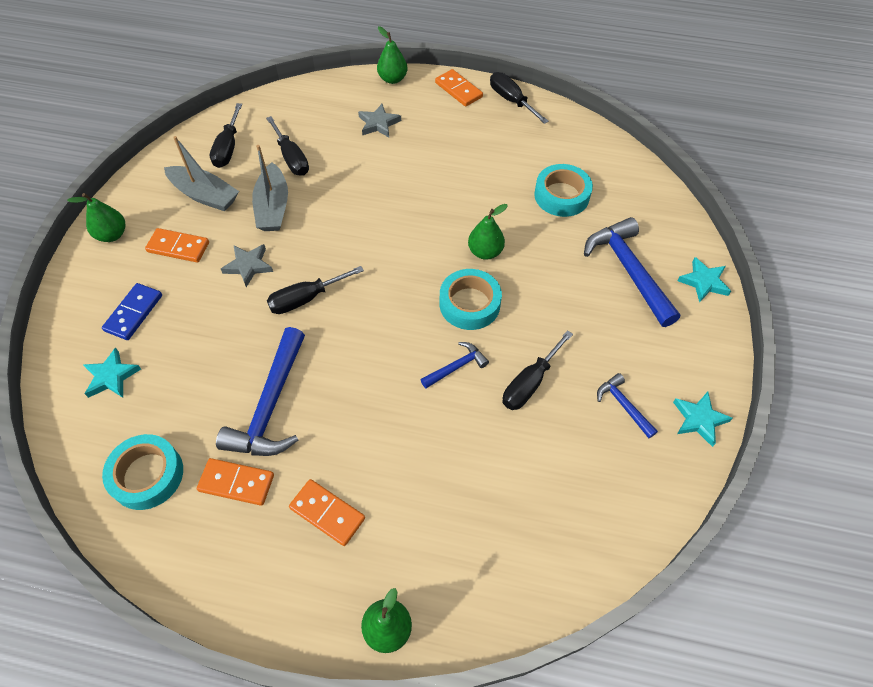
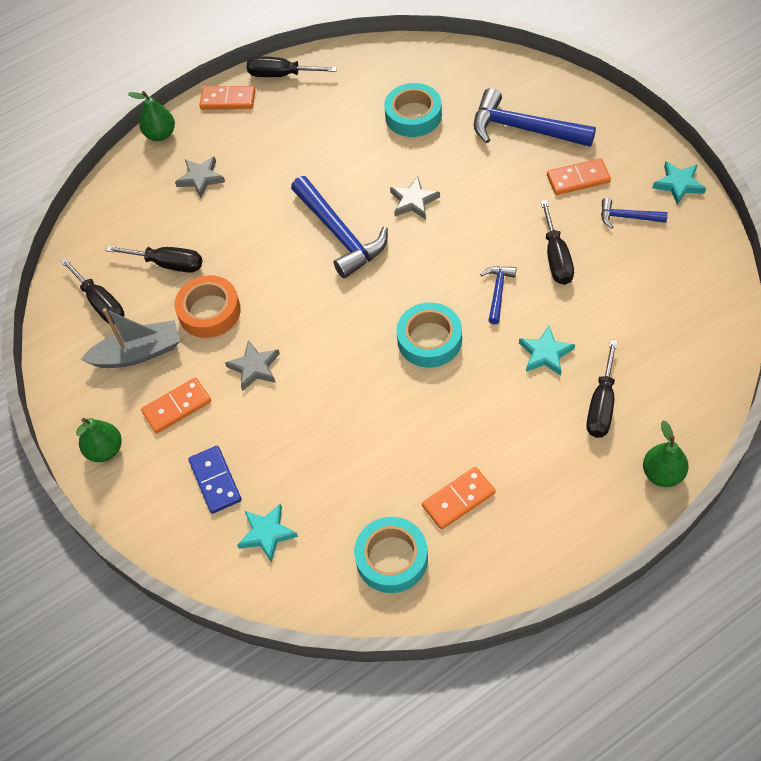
camera: 40 degrees left, 0 degrees up
(271, 405) = (411, 434): blue hammer -> blue hammer (339, 234)
(273, 207) = (209, 311): grey boat -> orange tape
(305, 299) = (332, 348): black screwdriver -> black screwdriver (601, 405)
(327, 513) = (540, 454): orange domino -> orange domino (578, 179)
(469, 304) = (451, 245): turquoise tape -> turquoise tape (429, 340)
(485, 252) = (413, 201): green pear -> grey star
(704, 282) = (578, 95): turquoise star -> turquoise star (545, 353)

